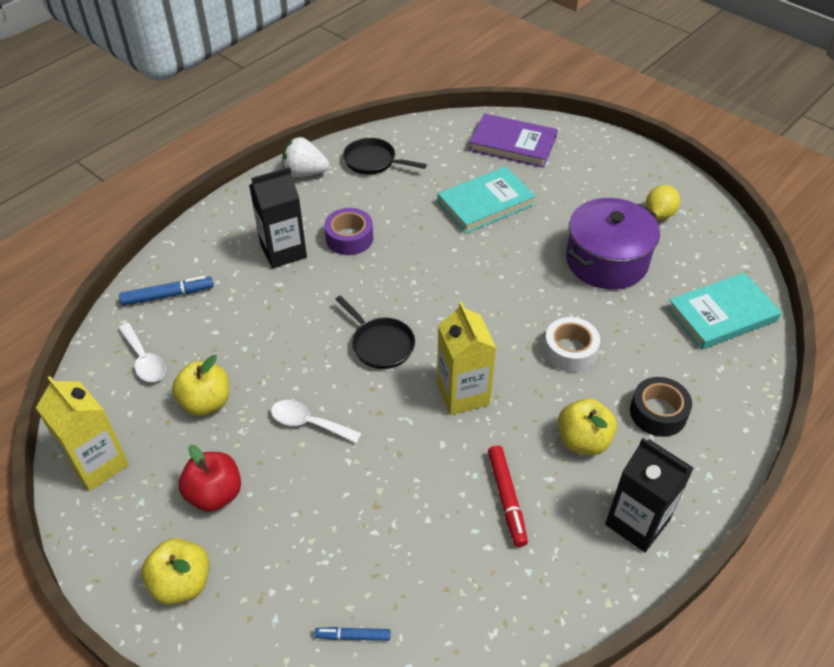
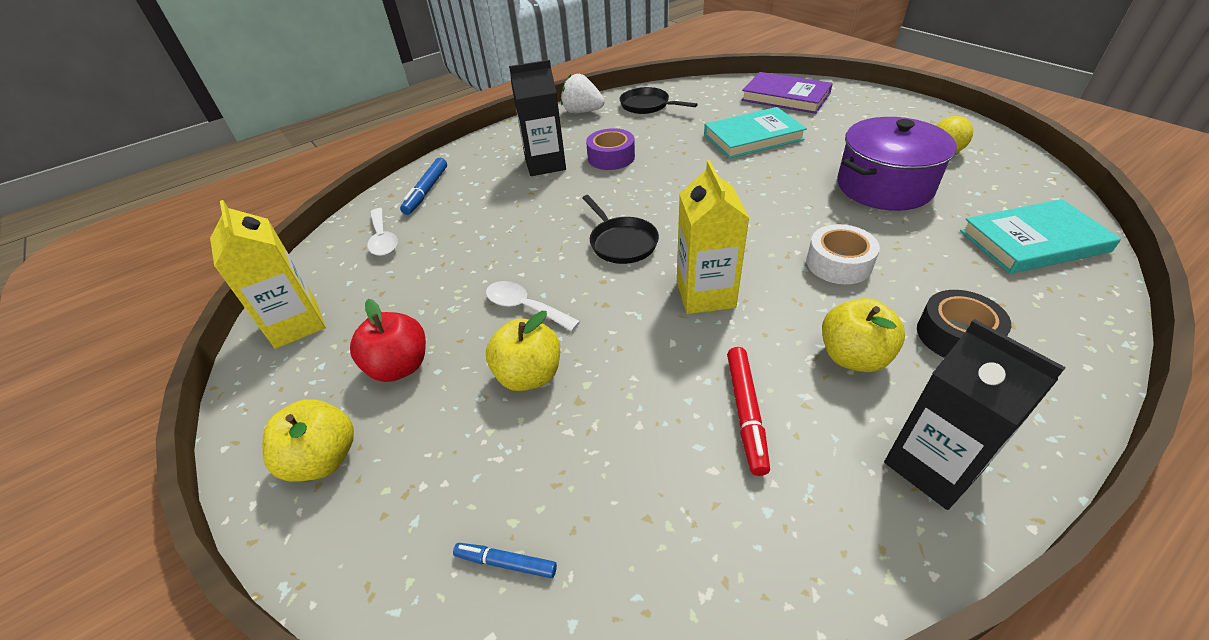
camera: 15 degrees right, 5 degrees down
(168, 295) = (426, 191): blue marker -> blue marker turned 105 degrees clockwise
(206, 402) = (426, 279): yellow apple -> yellow apple (529, 375)

